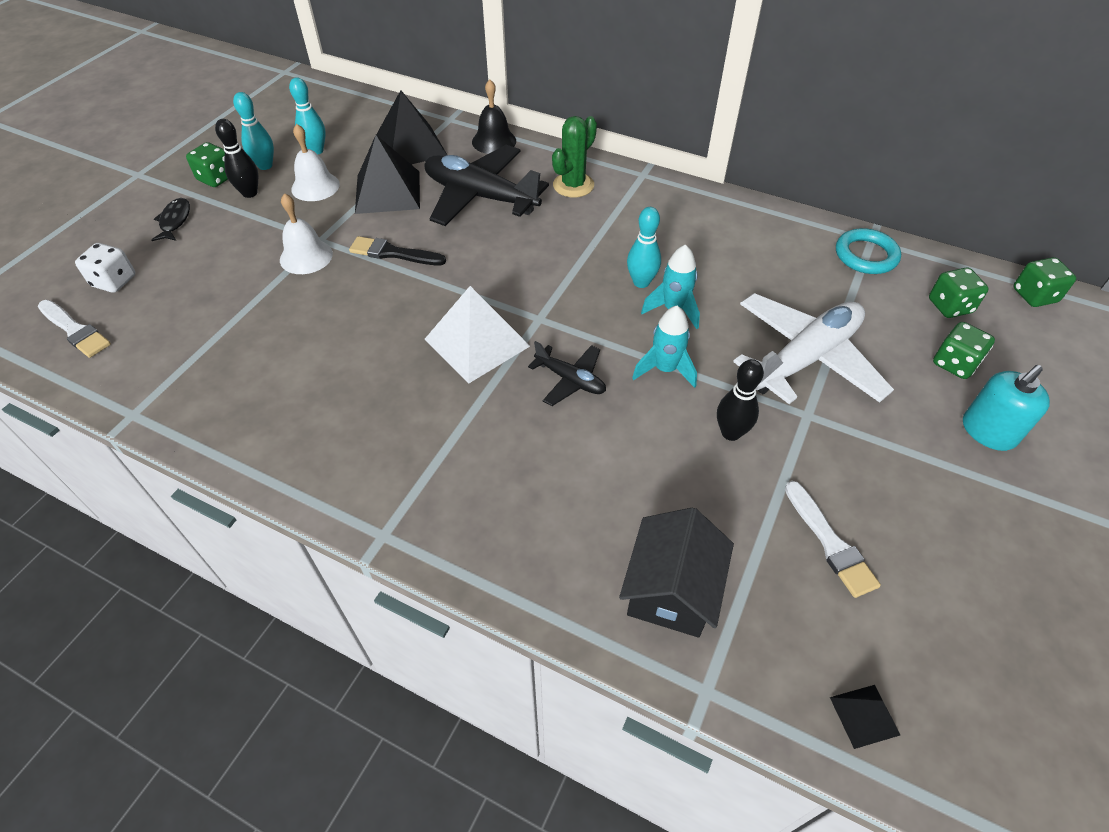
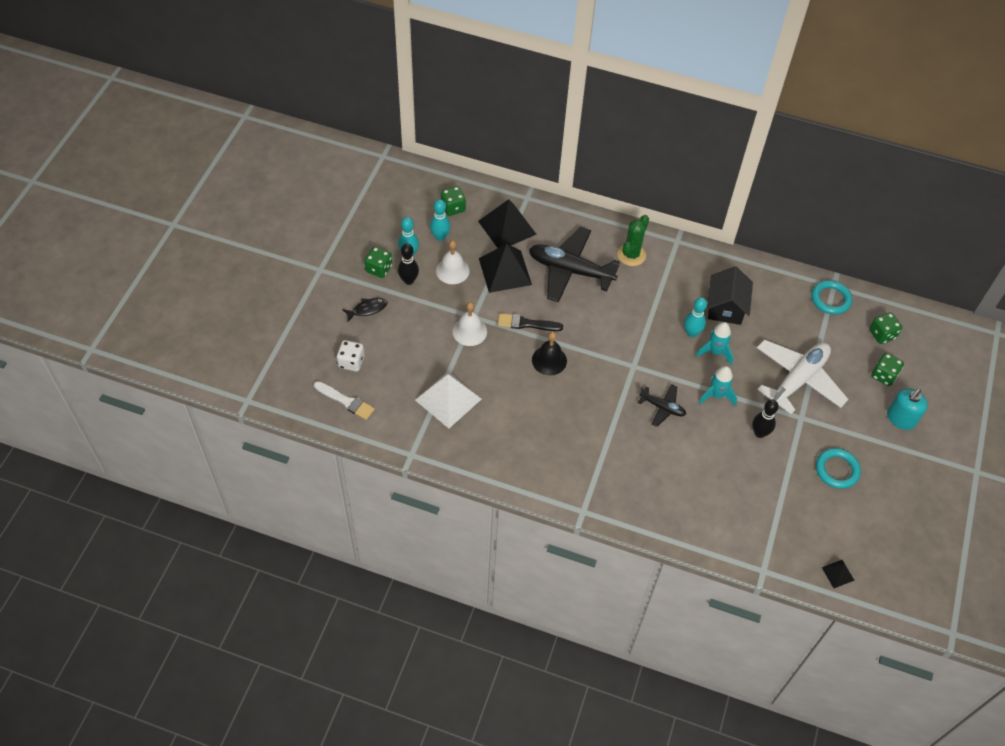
camera: 10 degrees left, 5 degrees up
(175, 221) = (367, 309): black fish -> black fish turned 75 degrees clockwise
(477, 342) = (600, 387): white pyramid -> white pyramid (448, 399)
(494, 141) = (565, 217): black bell -> black bell (549, 360)
(671, 590) = (740, 524): black house -> black house (725, 307)
(830, 543) = (818, 491): white brush -> none
(868, 507) = (837, 470): none -> turquoise ring
(1034, 295) = (933, 322): green dice -> green dice (453, 208)

